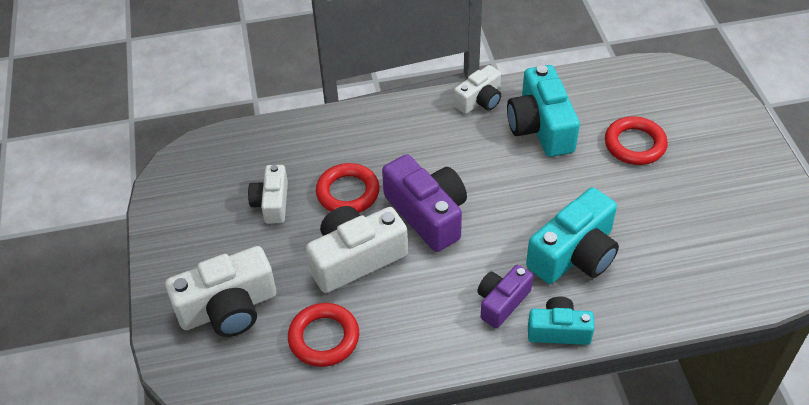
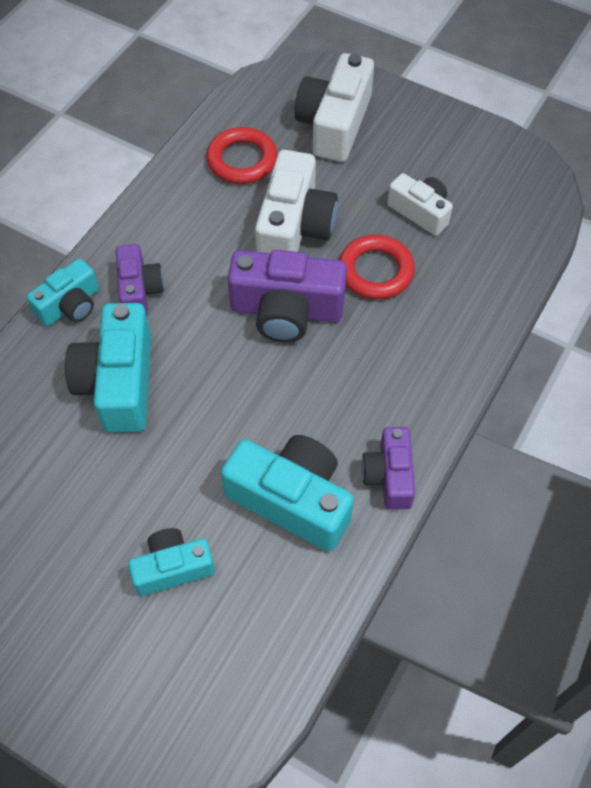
camera: 130 degrees right, 10 degrees up
(479, 100) = (389, 476): white camera -> purple camera
(635, 144) = (172, 568): red ring -> turquoise camera

